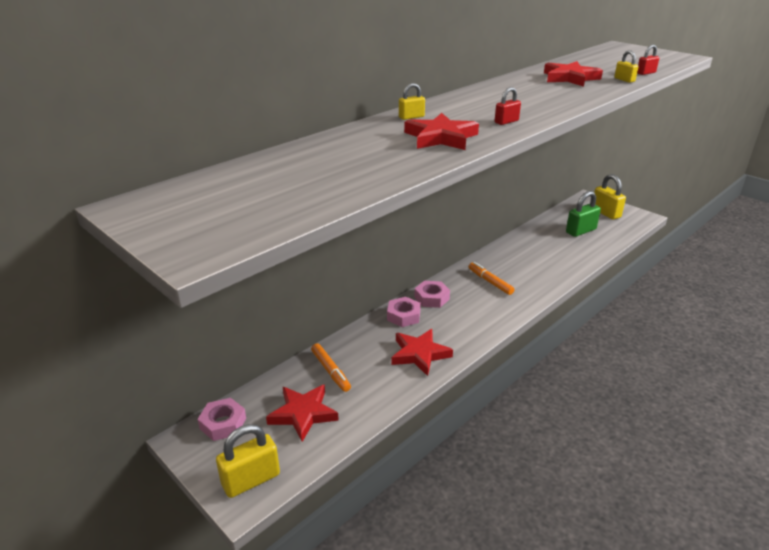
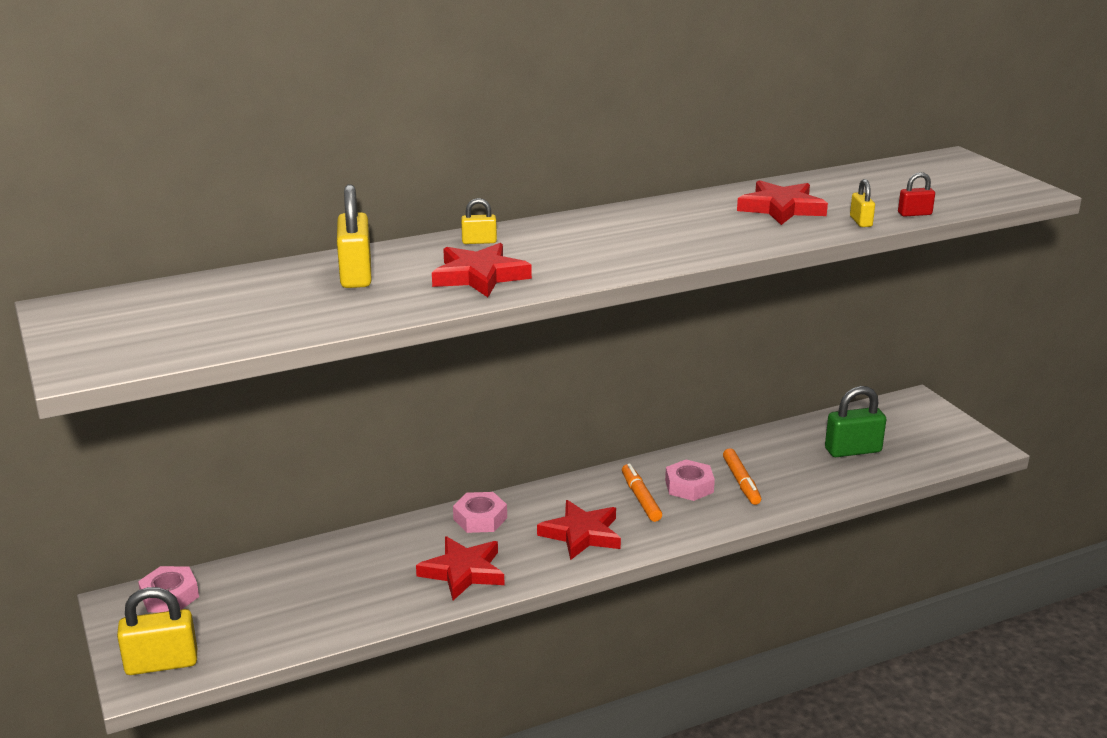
camera: 20 degrees right, 5 degrees down
(303, 414) = (267, 608): red star -> red star (581, 534)
(330, 371) = (334, 566): orange marker -> orange marker (741, 482)
(431, 298) = (538, 503): pink nut -> pink nut (689, 486)
(506, 122) = (592, 265): red padlock -> none
(605, 213) = (923, 429): yellow padlock -> yellow padlock (356, 275)

